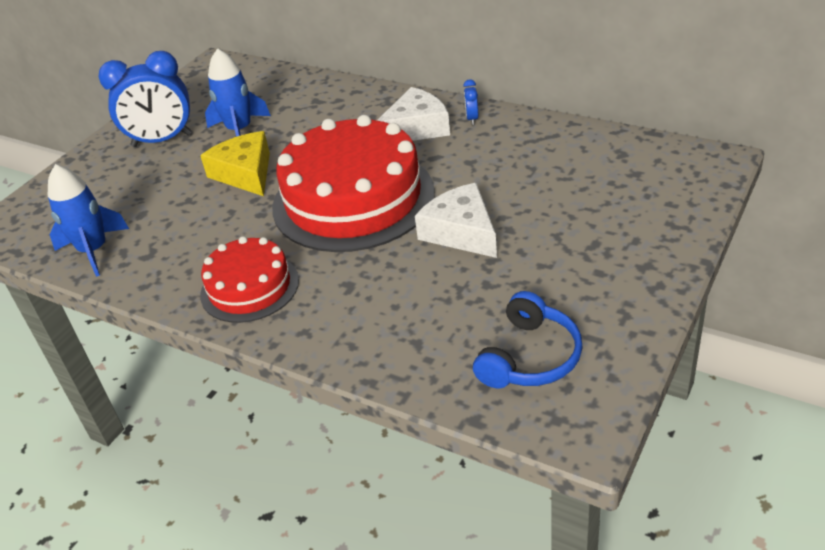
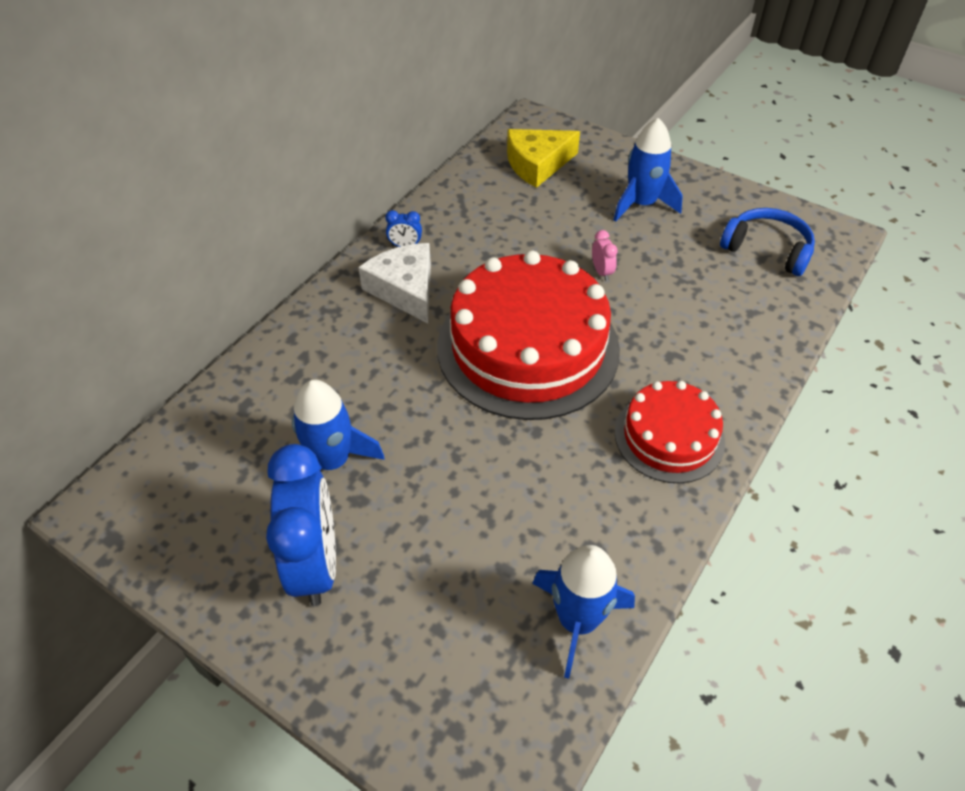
camera: 90 degrees left, 10 degrees up
(245, 173) = (443, 451): yellow cheese -> yellow cheese (537, 164)
(461, 232) = (601, 272): white cheese -> pink clock
(584, 251) = (641, 204): none -> blue rocket

